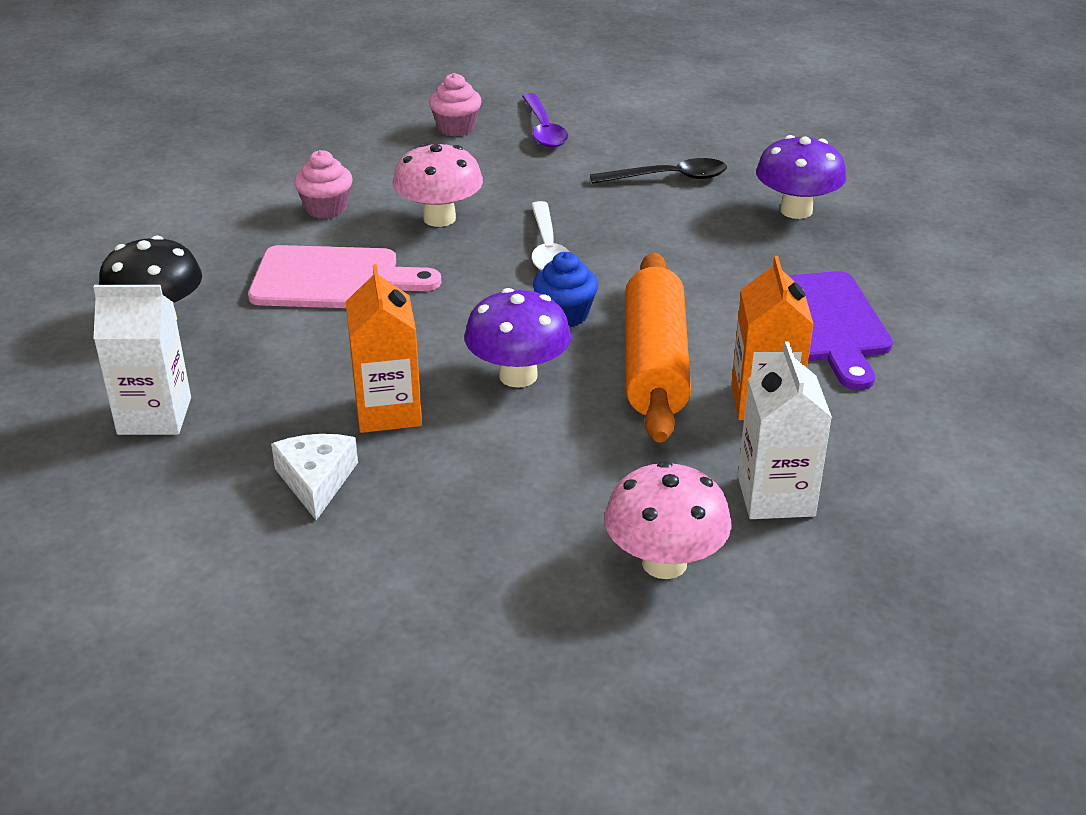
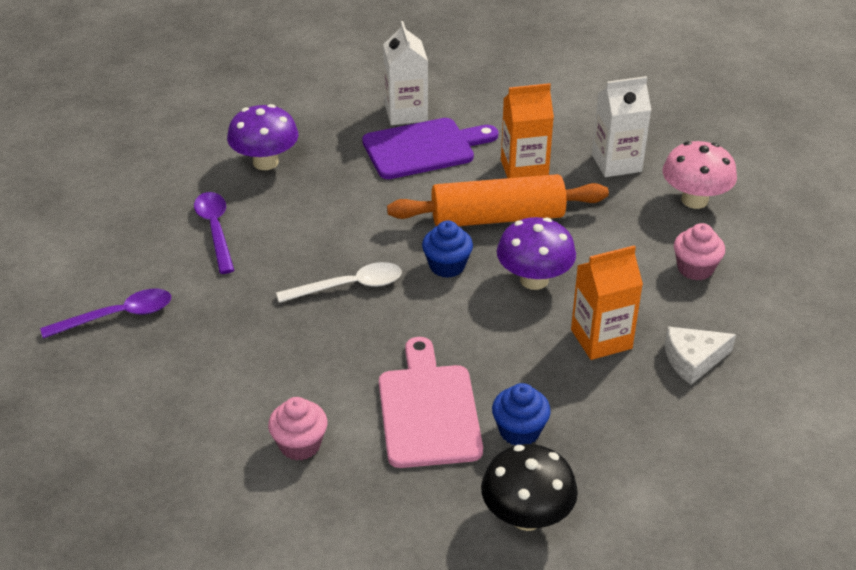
camera: 100 degrees left, 5 degrees up
(154, 416) = (661, 473): white carton -> white carton (406, 113)
(272, 331) = (519, 431): none -> blue cupcake
(439, 218) = (307, 360): pink mushroom -> none
(456, 128) = (114, 380): pink cupcake -> pink cupcake (695, 269)
(668, 178) = (215, 230): black spoon -> purple spoon

